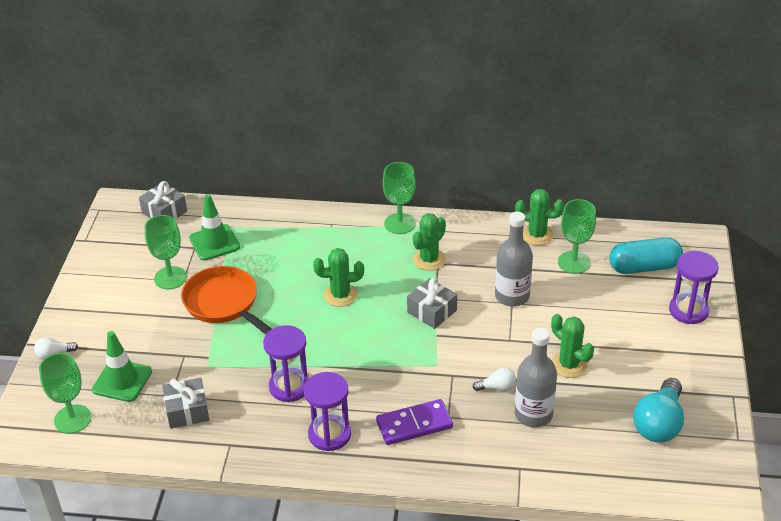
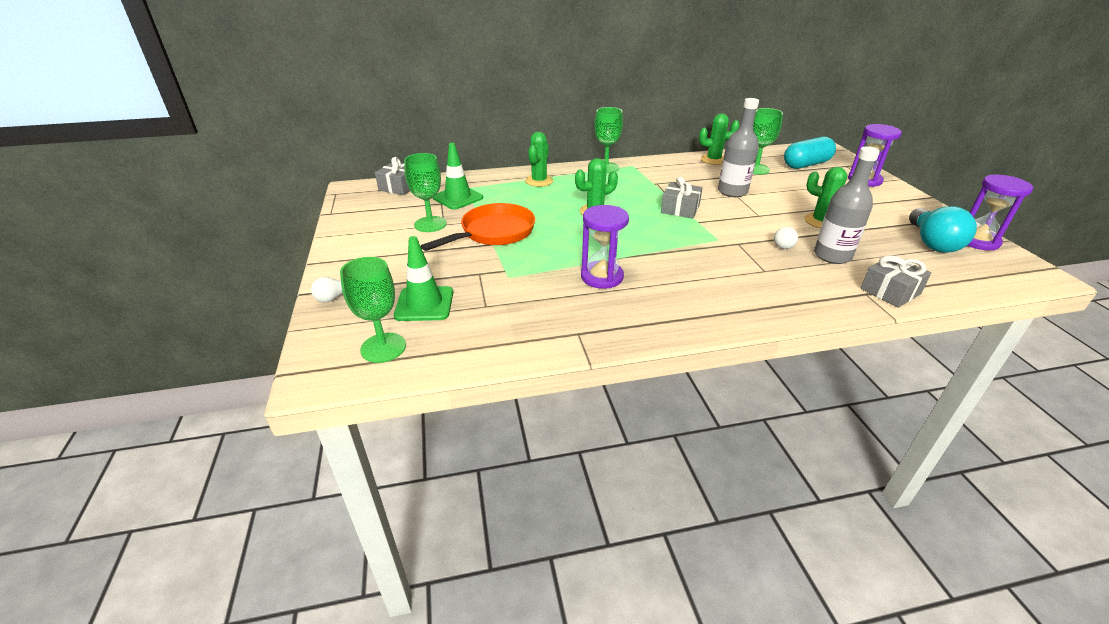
camera: 20 degrees left, 5 degrees down
(187, 411) = (512, 315): grey gift -> grey gift (890, 291)
(224, 304) = (494, 232): orange pan -> orange pan turned 105 degrees clockwise
(329, 434) = (672, 304): purple hourglass -> purple hourglass (977, 241)
(414, 425) = (742, 282): purple domino -> none
(429, 260) = (648, 182): green cactus -> green cactus (539, 181)
(497, 387) = (783, 244): white light bulb -> white light bulb turned 135 degrees clockwise

